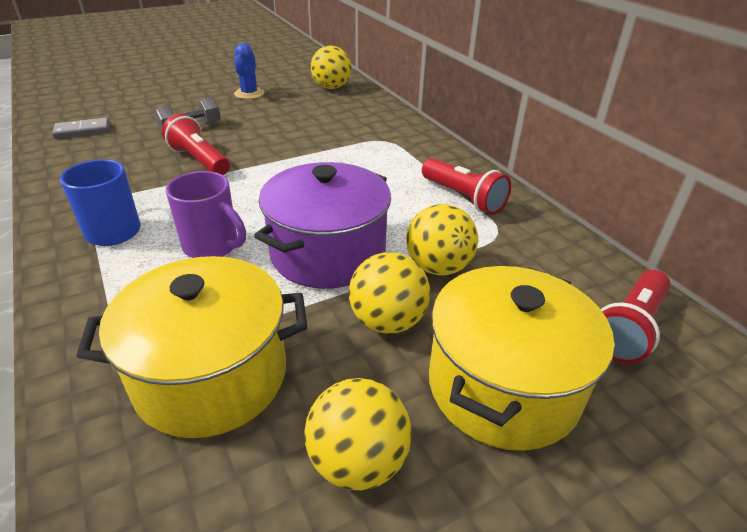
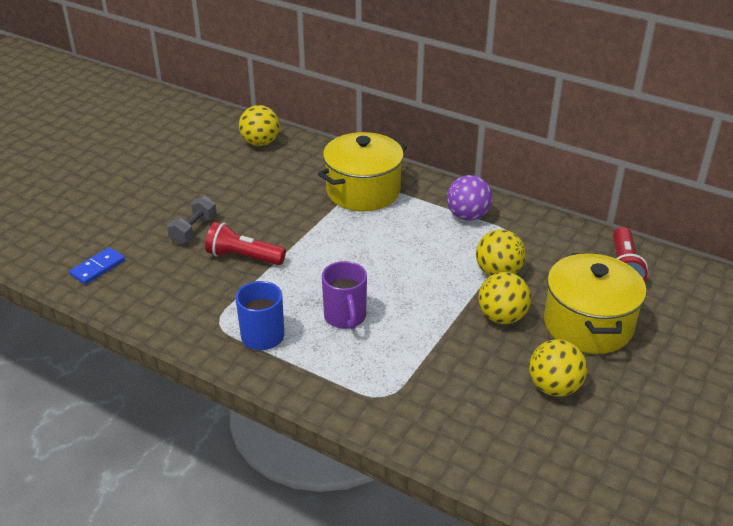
camera: 30 degrees left, 0 degrees up
(82, 131) = (98, 268): grey domino -> blue domino
(211, 376) = (442, 386): yellow pot -> yellow pot (363, 191)
(212, 246) = (345, 317): purple mug -> purple mug turned 75 degrees clockwise
(249, 94) = (195, 175): blue cactus -> none
(328, 253) = (424, 291): purple pot -> none
(463, 198) = (467, 216): red flashlight -> purple ball

